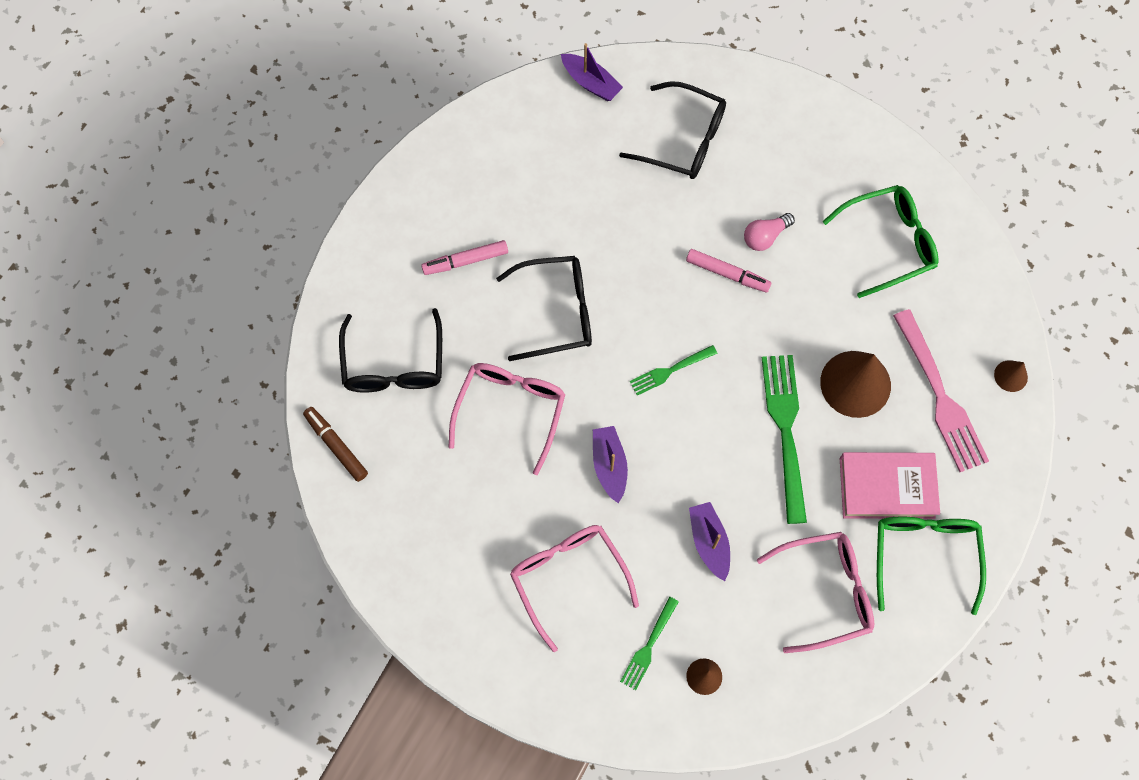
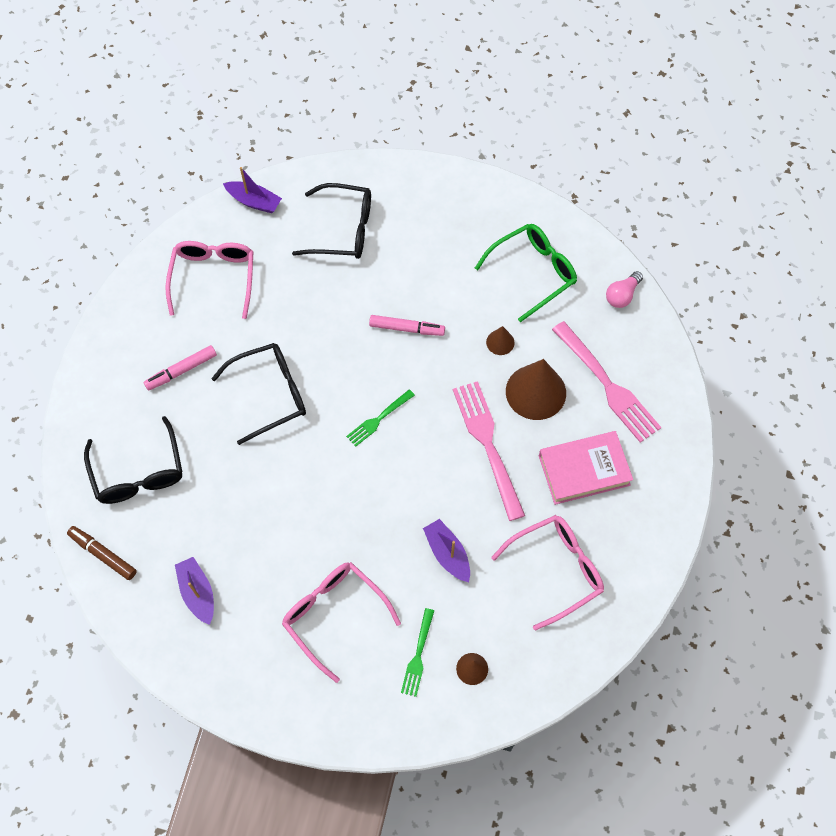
camera: 15 degrees left, 5 degrees down
(510, 412) = (250, 487): pink glasses -> pink glasses (213, 279)
(609, 465) = (346, 511): purple boat -> purple boat (198, 593)
(765, 236) = (430, 291): pink light bulb -> pink light bulb (622, 295)
(785, 431) = (488, 445): green fork -> pink fork
(924, 556) = (630, 519): green glasses -> none
(1010, 376) = (660, 354): brown cone -> brown cone (500, 342)

